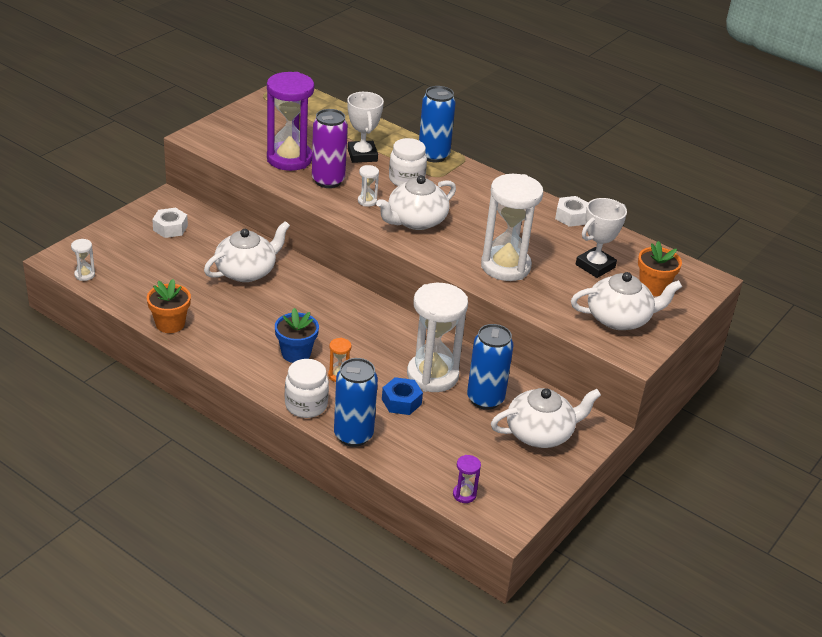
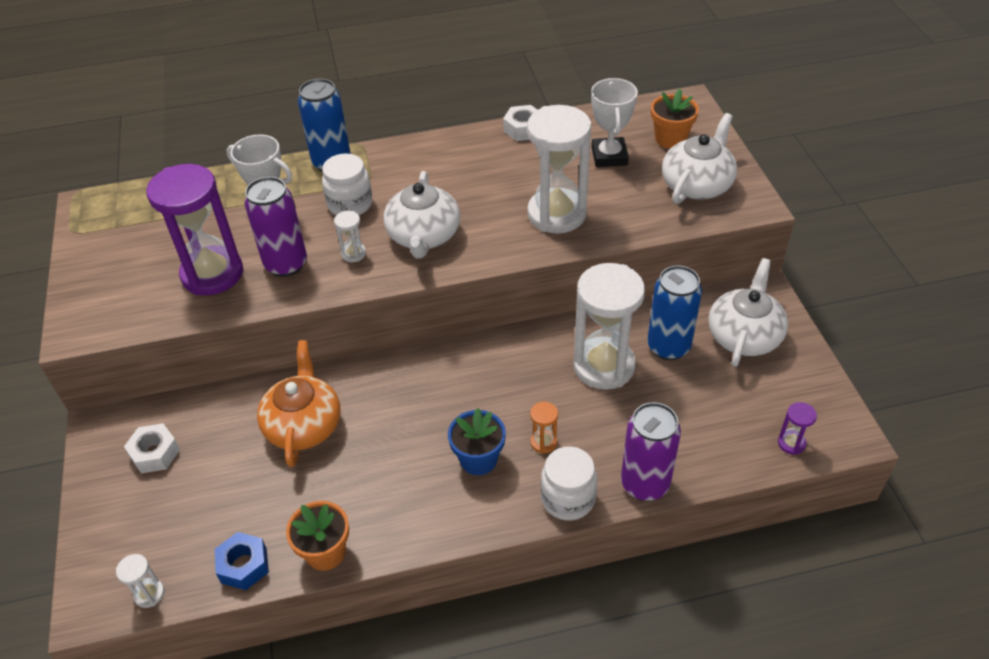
camera: 45 degrees left, 10 degrees up
(247, 271) = (304, 425): white teapot -> orange teapot
(353, 435) = (644, 484): blue can -> purple can
(401, 402) = (623, 413): blue nut -> blue nut (244, 566)

